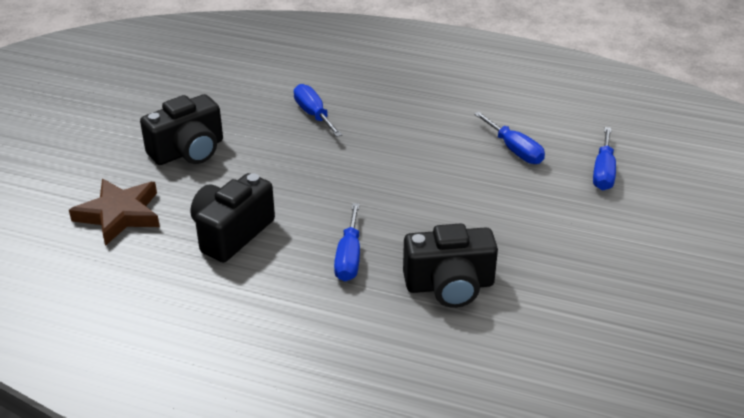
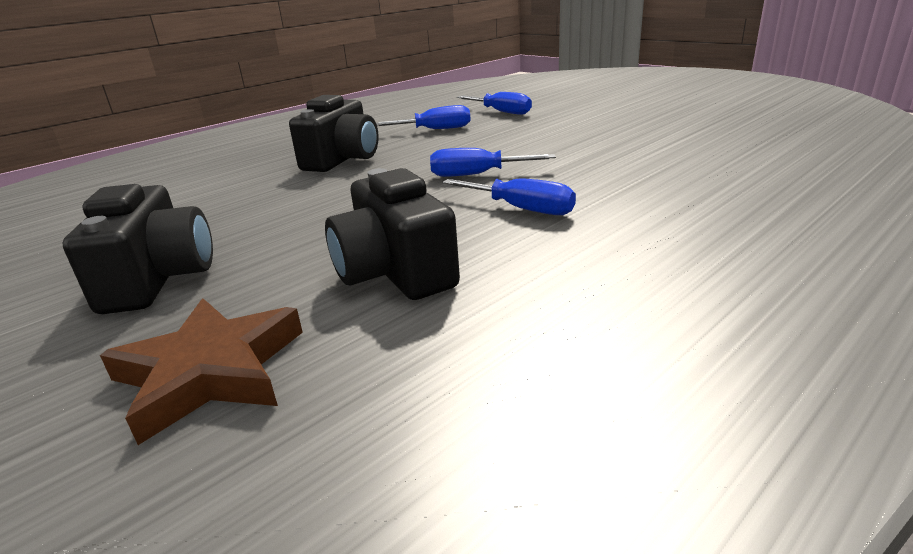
camera: 60 degrees left, 10 degrees down
(313, 114) = (237, 192): blue screwdriver -> blue screwdriver (476, 174)
(449, 285) = (608, 173): black camera -> black camera (342, 159)

